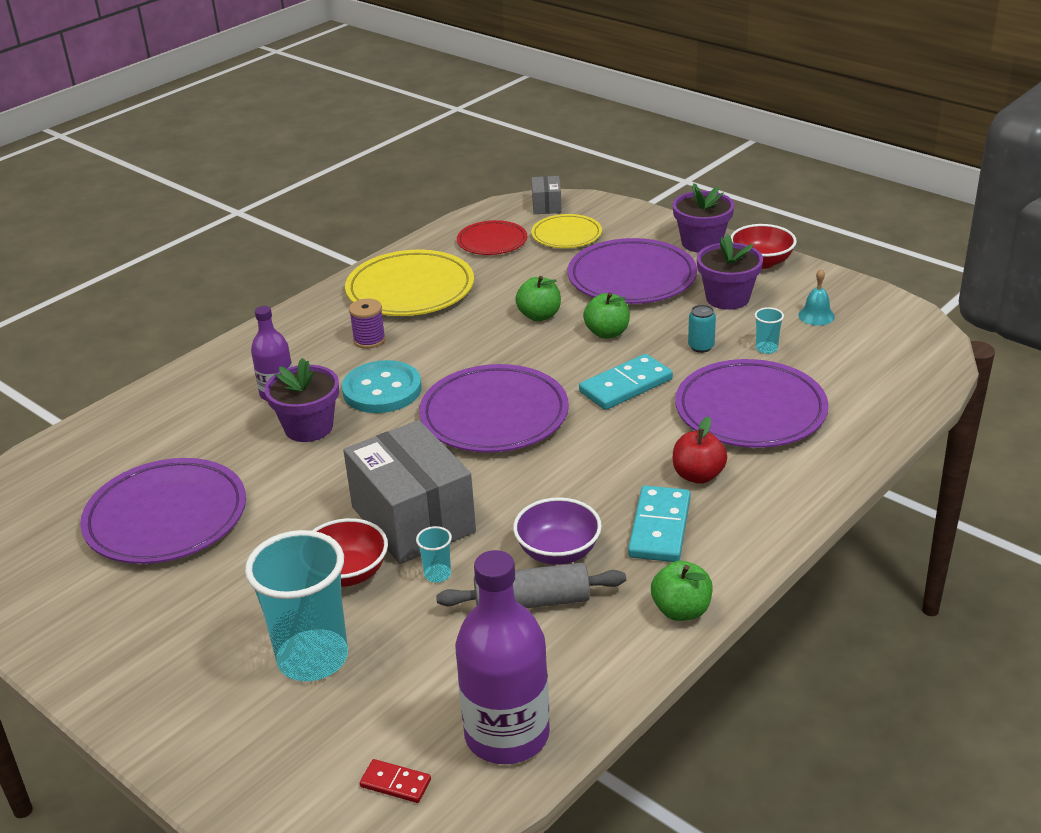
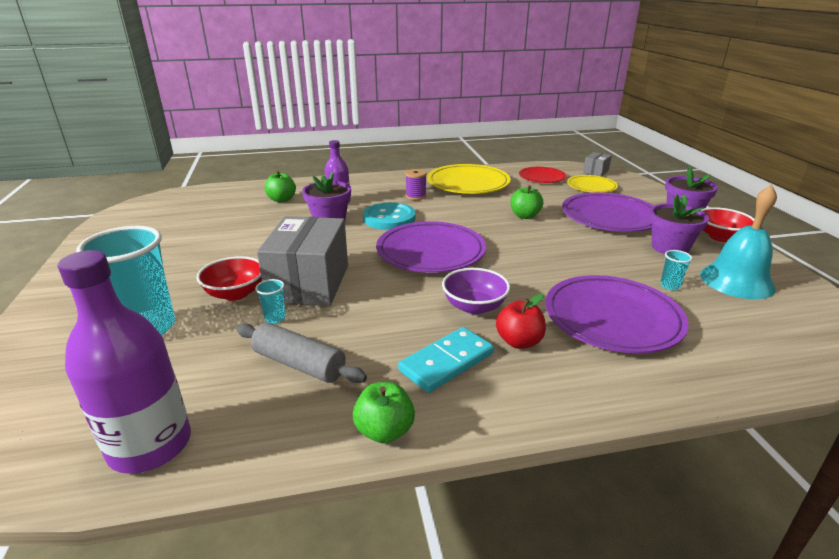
camera: 35 degrees right, 5 degrees down
(166, 517) = (209, 231): purple plate -> none
(395, 783) = (51, 431): red domino -> none
(558, 552) = (359, 342): purple bowl -> purple bowl (474, 307)
(607, 333) = (557, 237): green apple -> green apple (282, 200)
(625, 385) = (534, 268): turquoise domino -> none
(701, 347) = (617, 267): turquoise can -> none
(816, 316) = (737, 281): turquoise bell -> turquoise bell, size x2.12

